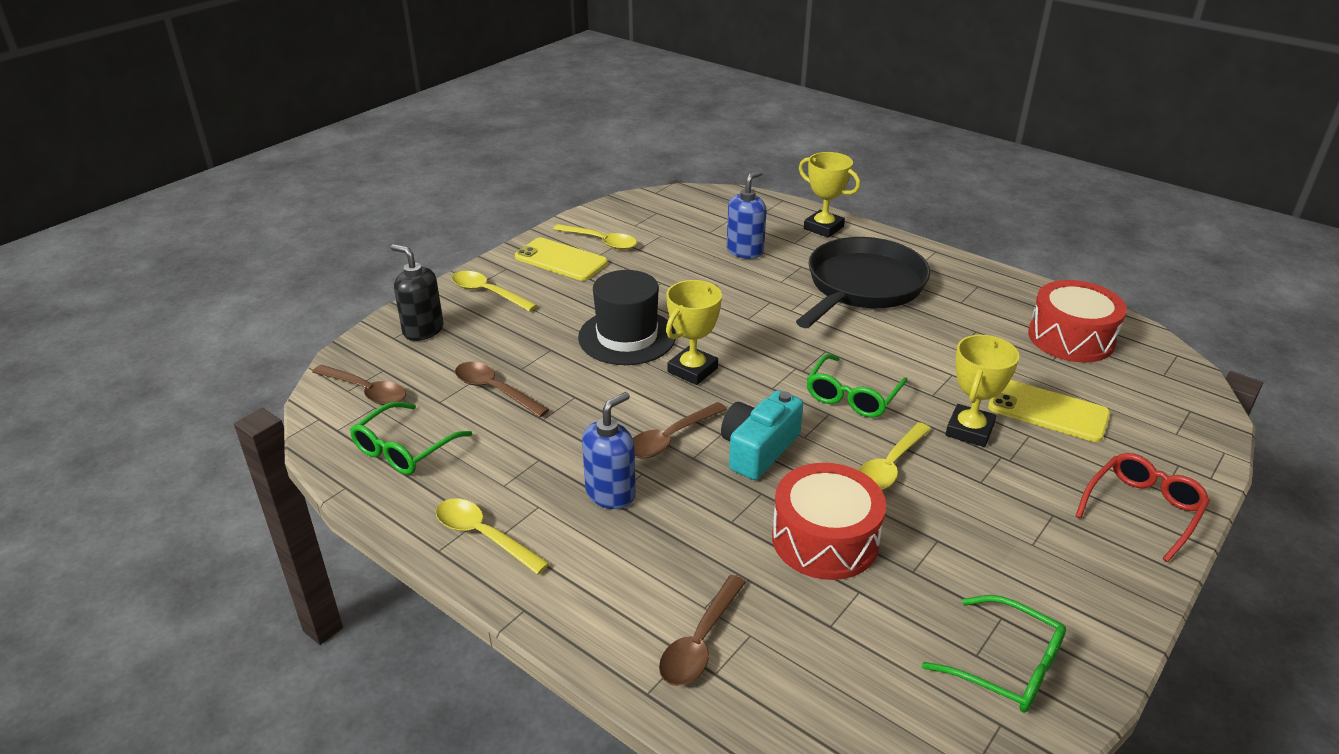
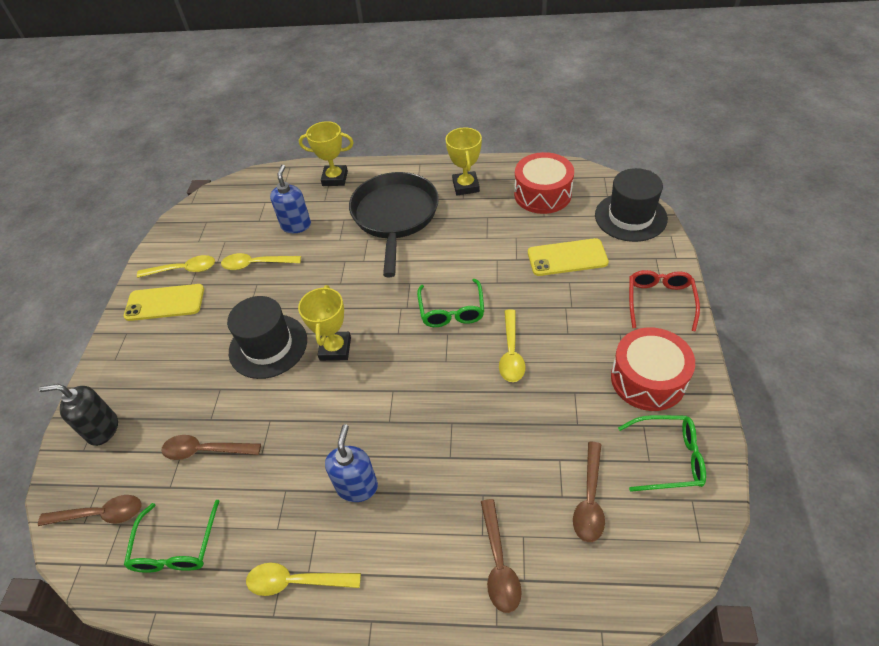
camera: 30 degrees left, 15 degrees up
(488, 293) = (129, 364): yellow spoon -> yellow spoon (256, 264)
(671, 438) = (363, 415): brown spoon -> brown spoon (590, 499)
(758, 449) = (425, 389): turquoise camera -> none
(825, 539) = (514, 434): red drum -> red drum (648, 379)
(969, 430) = (536, 298): yellow trophy -> yellow trophy (466, 186)
(1179, 409) = (630, 217): none -> black hat

